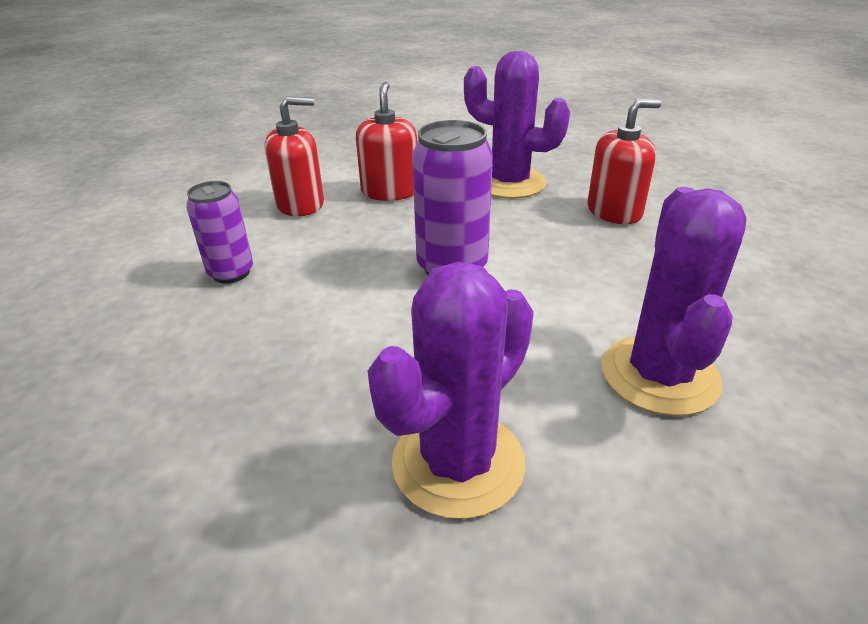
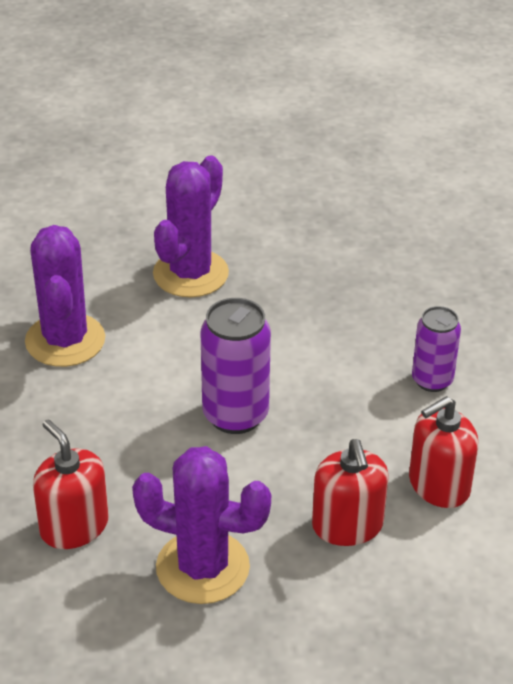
camera: 165 degrees right, 5 degrees up
(614, 211) = (74, 526): red soap dispenser -> red soap dispenser turned 90 degrees clockwise

